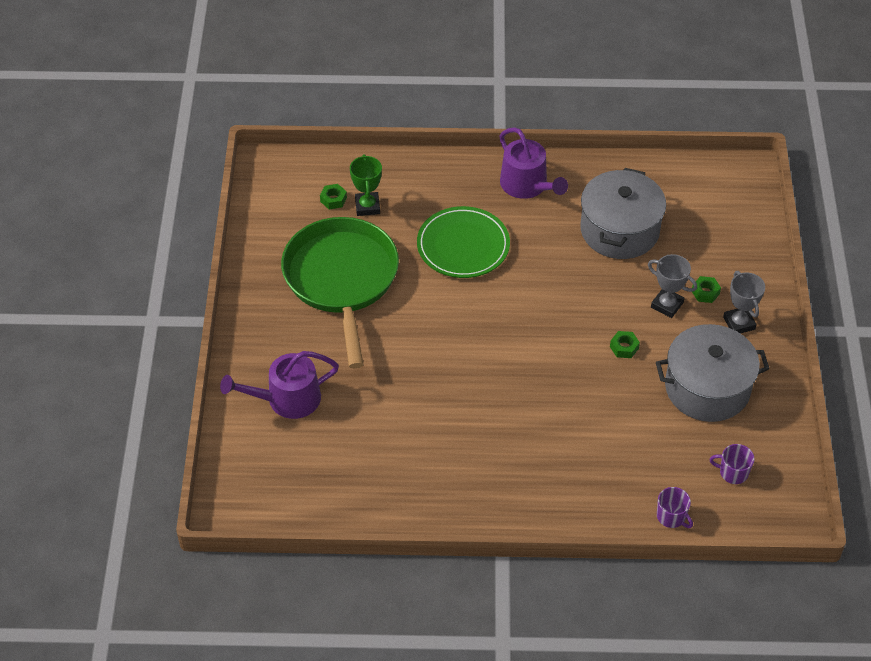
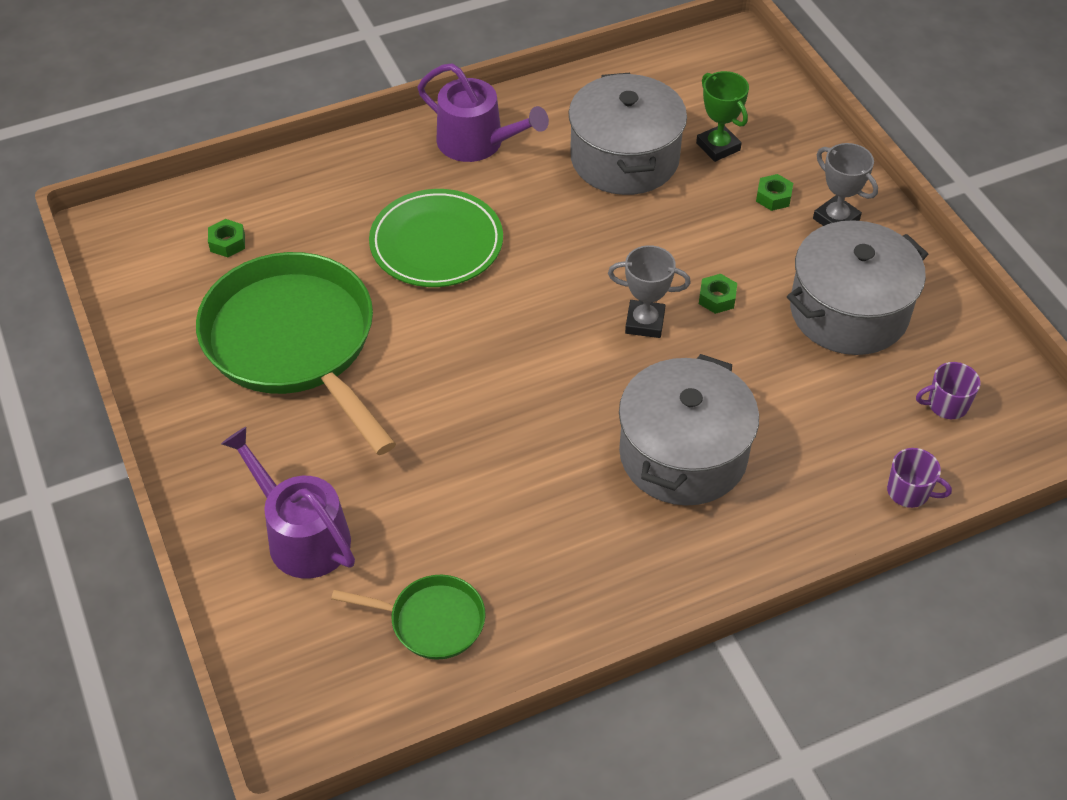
camera: 25 degrees left, 0 degrees up
(287, 399) = (302, 535): purple watering can -> purple watering can turned 90 degrees clockwise
(335, 478) = (431, 621): none -> green pan
(367, 206) = (279, 236): green trophy -> green trophy (718, 147)
(541, 438) = (683, 454): none -> grey pot
(667, 305) = (737, 228): grey trophy -> grey trophy (644, 322)

